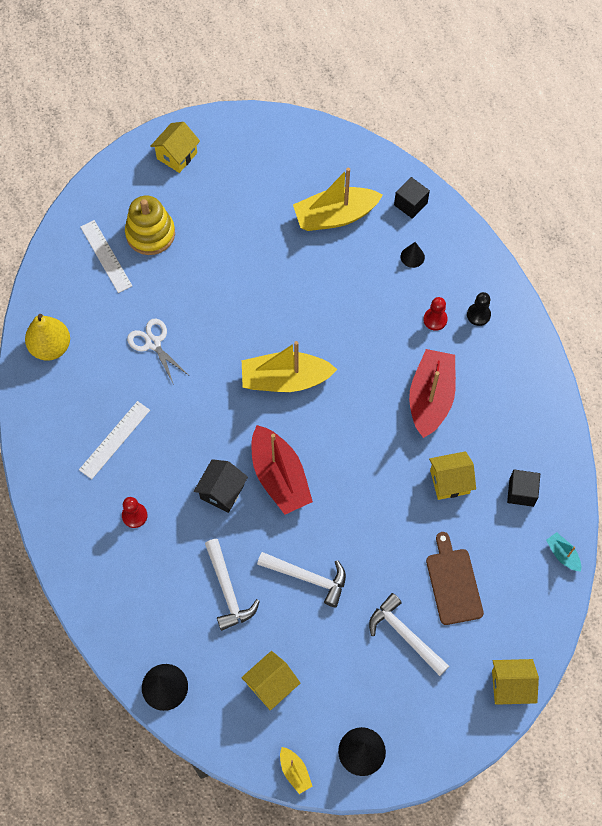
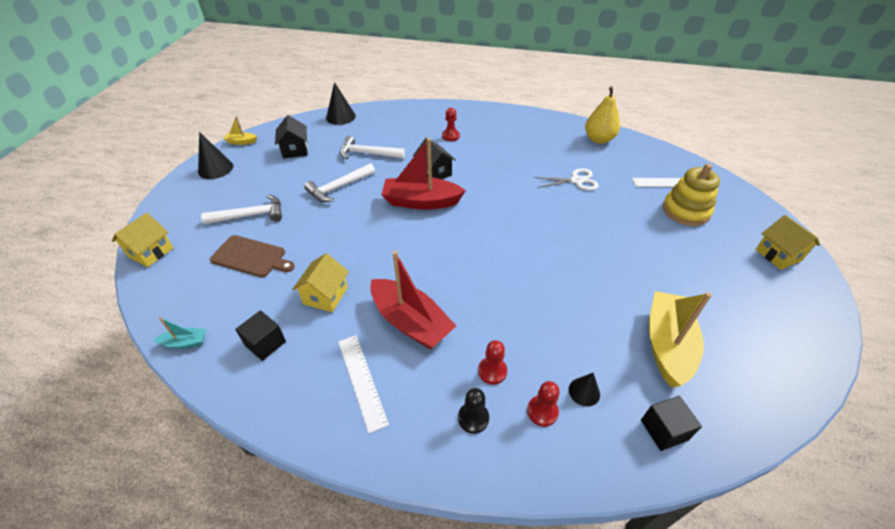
camera: 120 degrees right, 20 degrees down
(114, 439) = (510, 143): white ruler -> white ruler (362, 380)
(271, 685) = (295, 150): yellow house -> black house
(285, 380) = (499, 235): yellow boat -> none
(445, 276) = (542, 411): none -> red pawn

